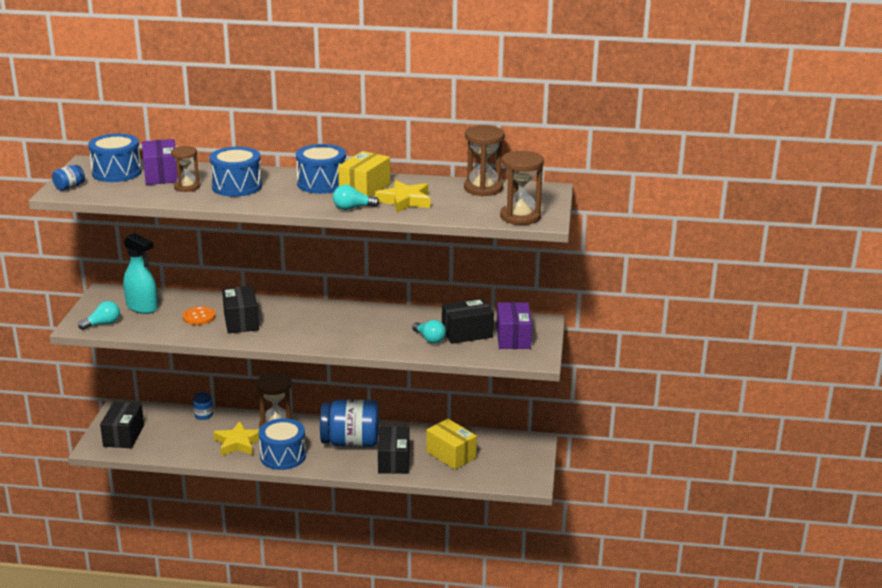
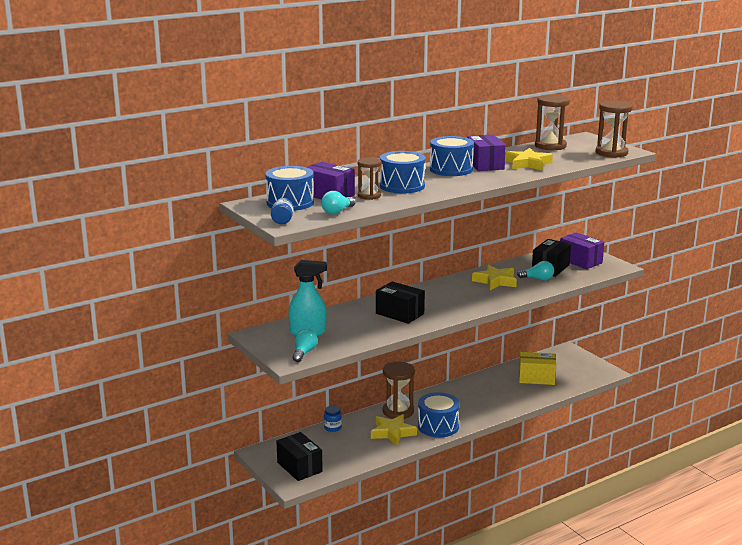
camera: 40 degrees left, 5 degrees down
(199, 317) = (364, 322): orange button -> none
(350, 442) = (464, 398): blue jar -> none
(352, 208) = (510, 175): turquoise light bulb -> turquoise light bulb (337, 212)
(364, 188) = (485, 164): yellow box -> purple box
(387, 325) = (495, 281): none -> yellow star
(394, 461) = (511, 397): black box -> none

